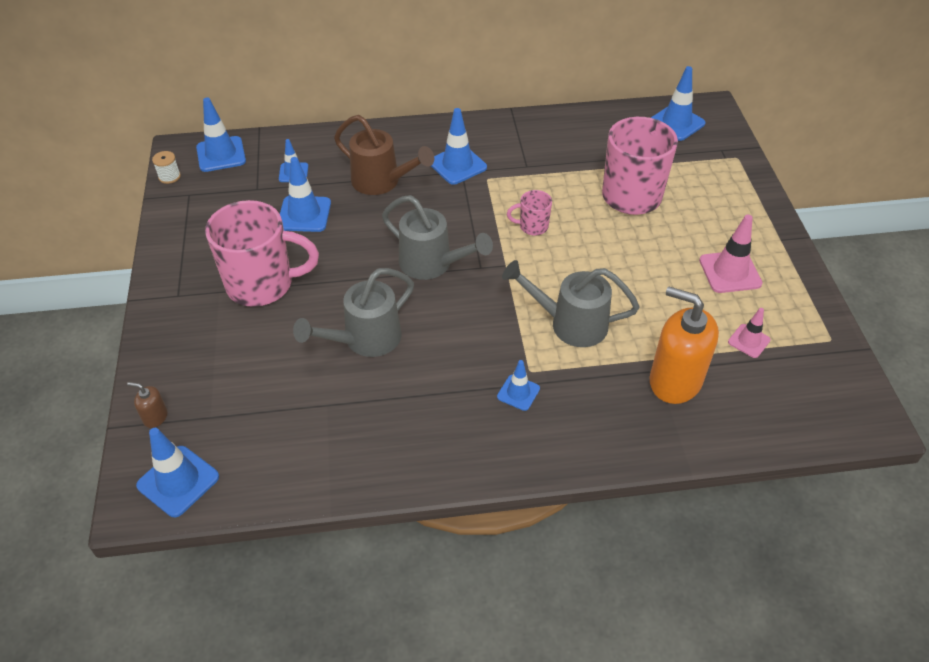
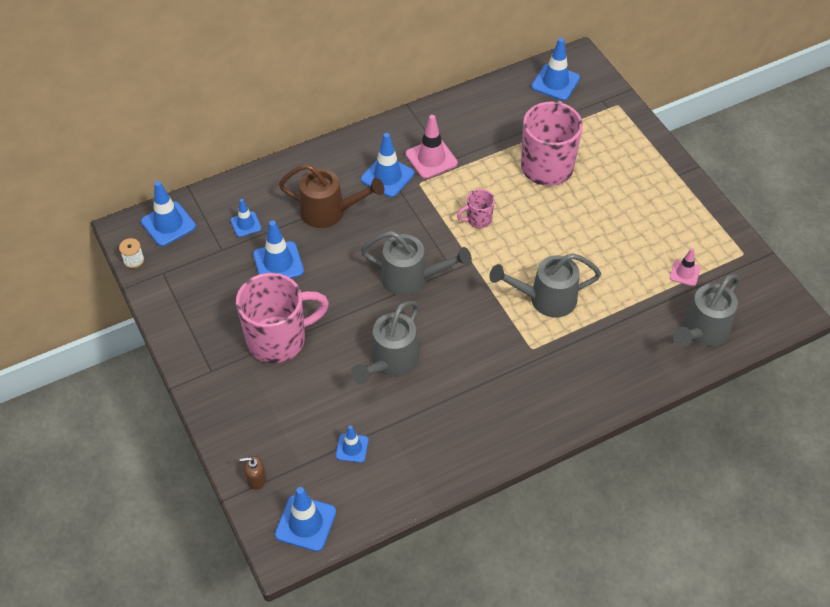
camera: 20 degrees left, 5 degrees up
(518, 392) = (531, 369): blue traffic cone -> blue traffic cone (352, 448)
(675, 381) = (642, 323): orange soap dispenser -> none
(730, 272) = (650, 216): pink traffic cone -> pink traffic cone (431, 159)
(745, 411) = (702, 332): none -> grey watering can

